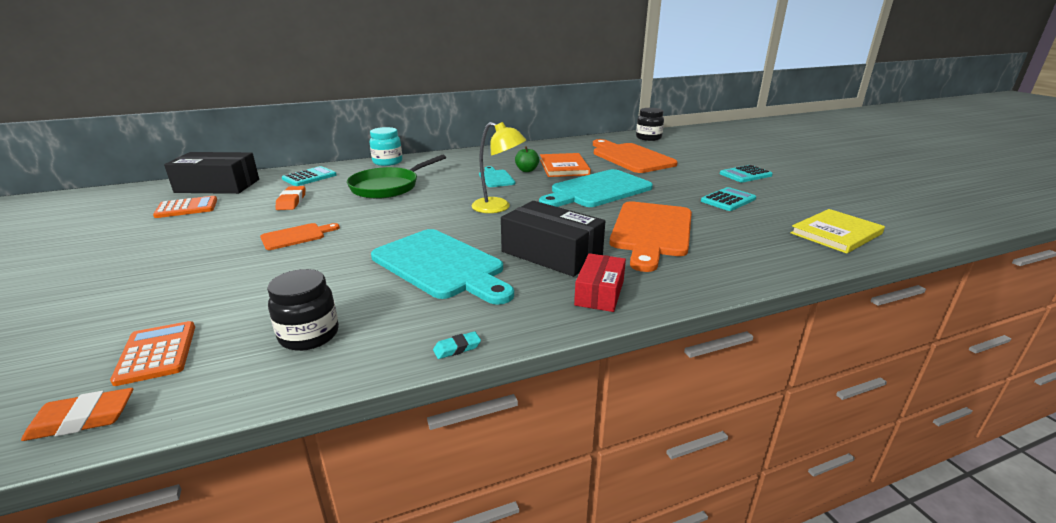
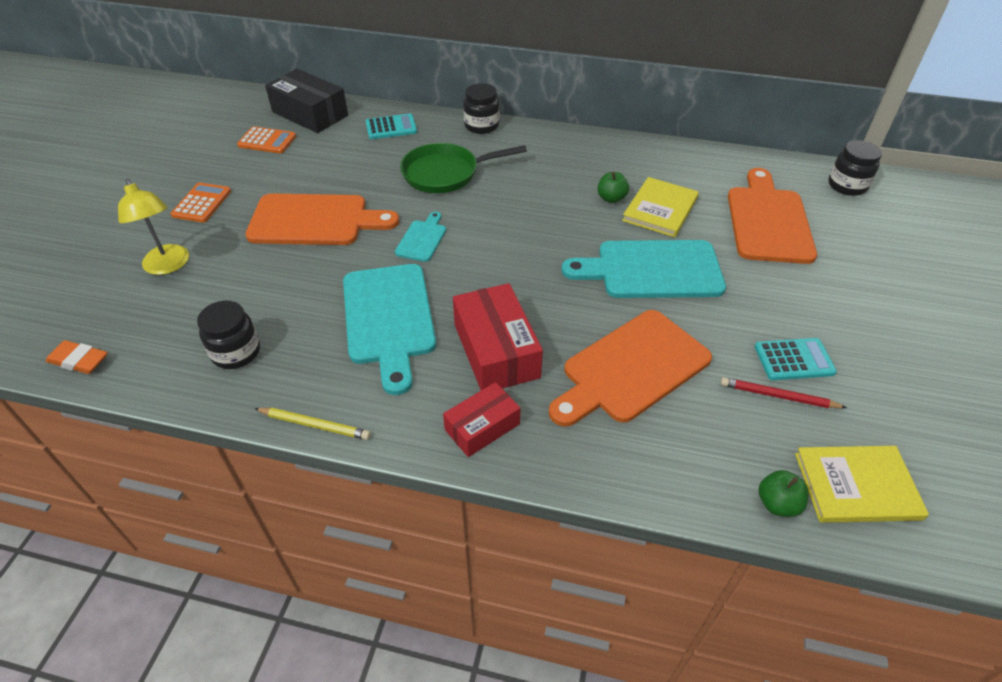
camera: 35 degrees right, 20 degrees up
(157, 353) = (145, 319): orange calculator -> orange calculator (202, 203)
(291, 201) = (348, 164): orange eraser -> none
(296, 236) = (314, 220): orange cutting board -> orange cutting board, size x2.03
(387, 162) = (481, 126): turquoise jar -> black jar
(457, 348) = (314, 425): turquoise eraser -> yellow pencil
(496, 178) = (563, 200): turquoise cutting board -> turquoise cutting board (422, 239)
(498, 207) = (516, 254): yellow lamp -> yellow lamp (168, 266)
(551, 253) = (496, 350): black box -> red box
(564, 167) = (660, 209): orange book -> yellow book
(744, 215) = (778, 396): none -> red pencil
(745, 174) = (888, 322): turquoise calculator -> none
(817, 255) = (777, 503): none -> green apple

